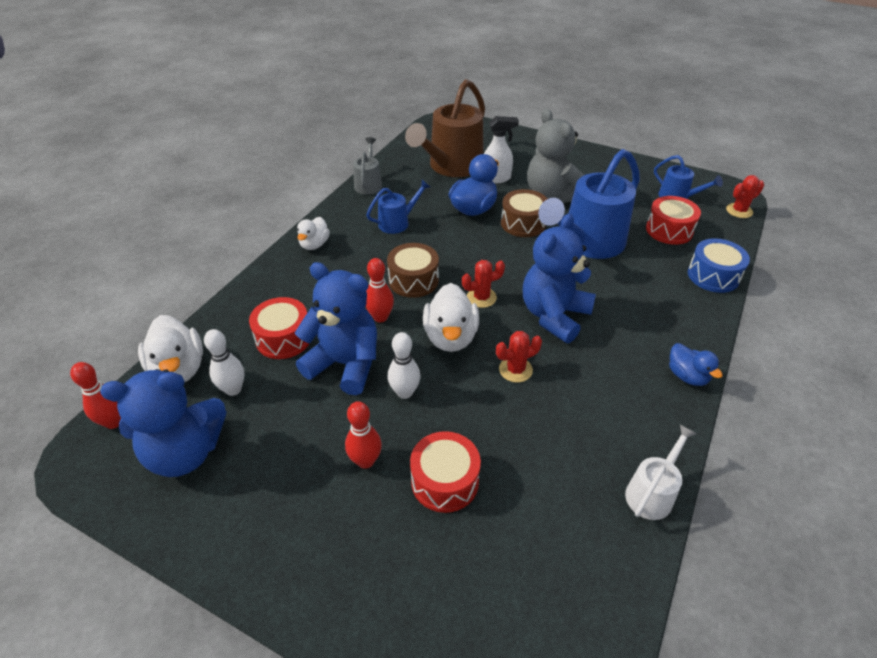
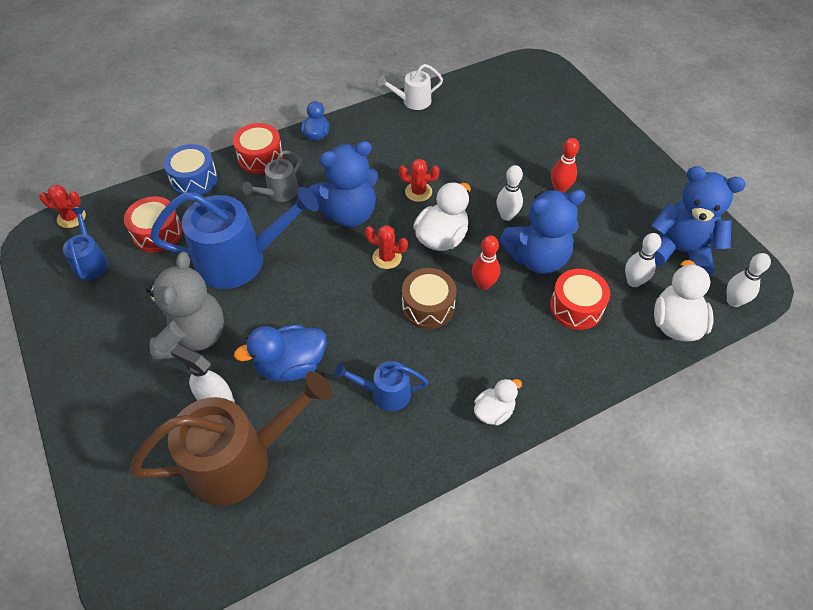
camera: 145 degrees left, 10 degrees up
(114, 422) = (733, 301): red bowling pin -> white bowling pin
(345, 364) = (537, 258): blue teddy bear -> blue teddy bear turned 75 degrees counterclockwise
(368, 184) = (366, 490): grey watering can -> grey watering can (279, 193)
(445, 481) = (519, 157): red drum -> red drum (260, 157)
(523, 223) = (266, 316): brown drum -> none

